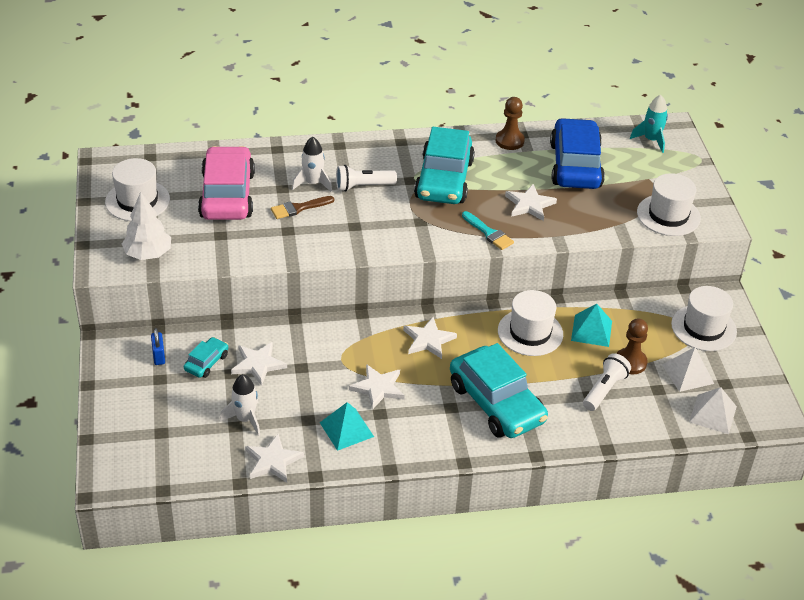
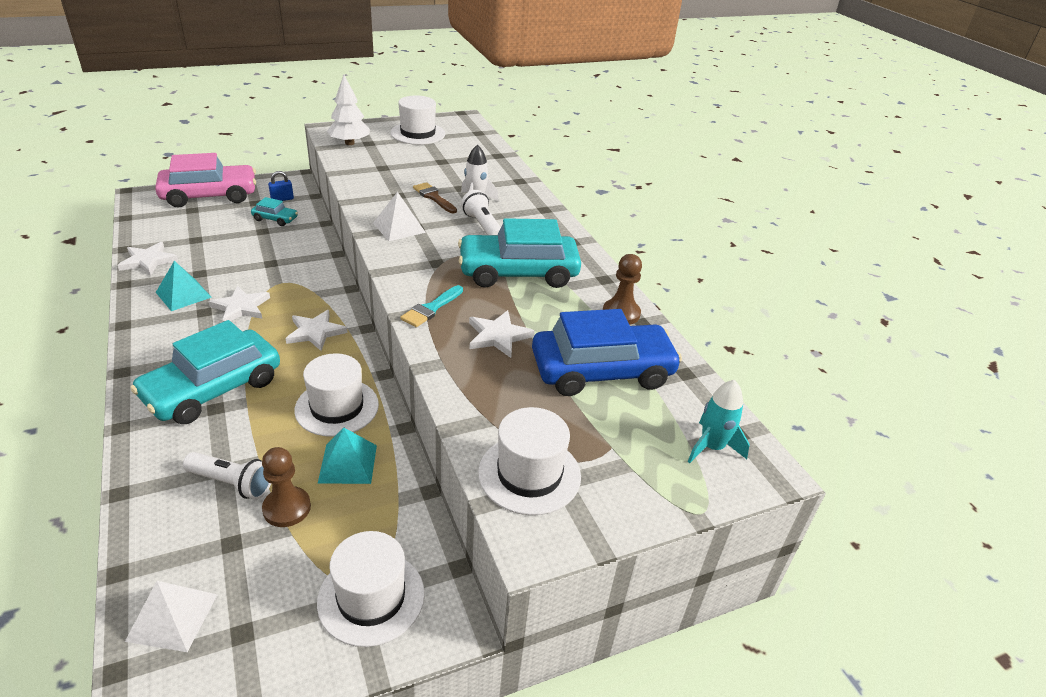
camera: 75 degrees right, 5 degrees down
(227, 195) = (440, 165): pink car -> pink car (210, 195)
(245, 419) = (203, 243): white rocket -> none
(258, 364) = (273, 242): white star -> none
(687, 374) = (264, 579): white pyramid -> white pyramid (399, 227)

